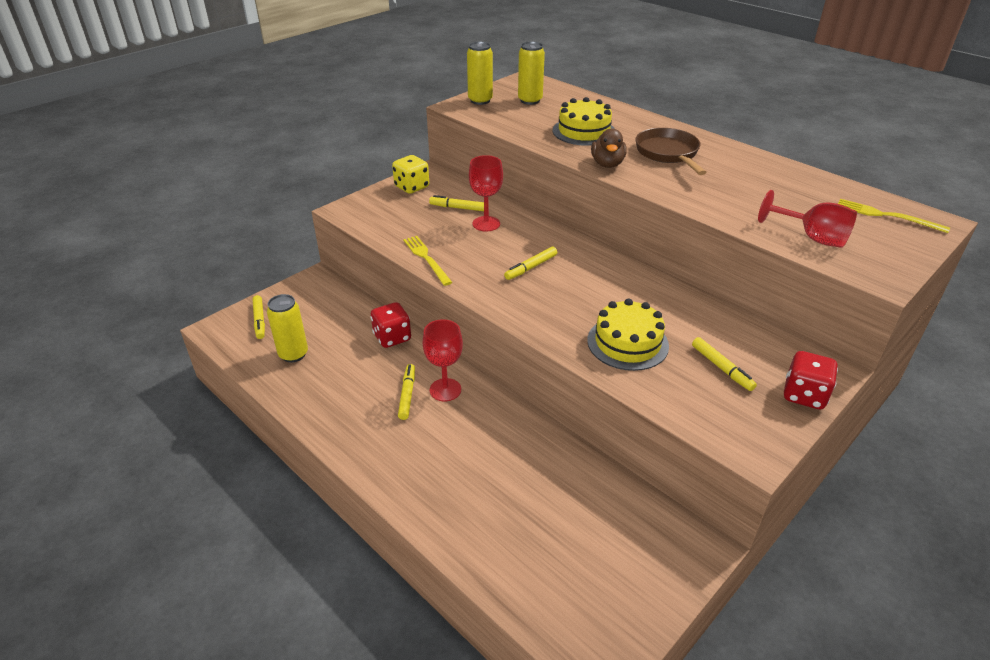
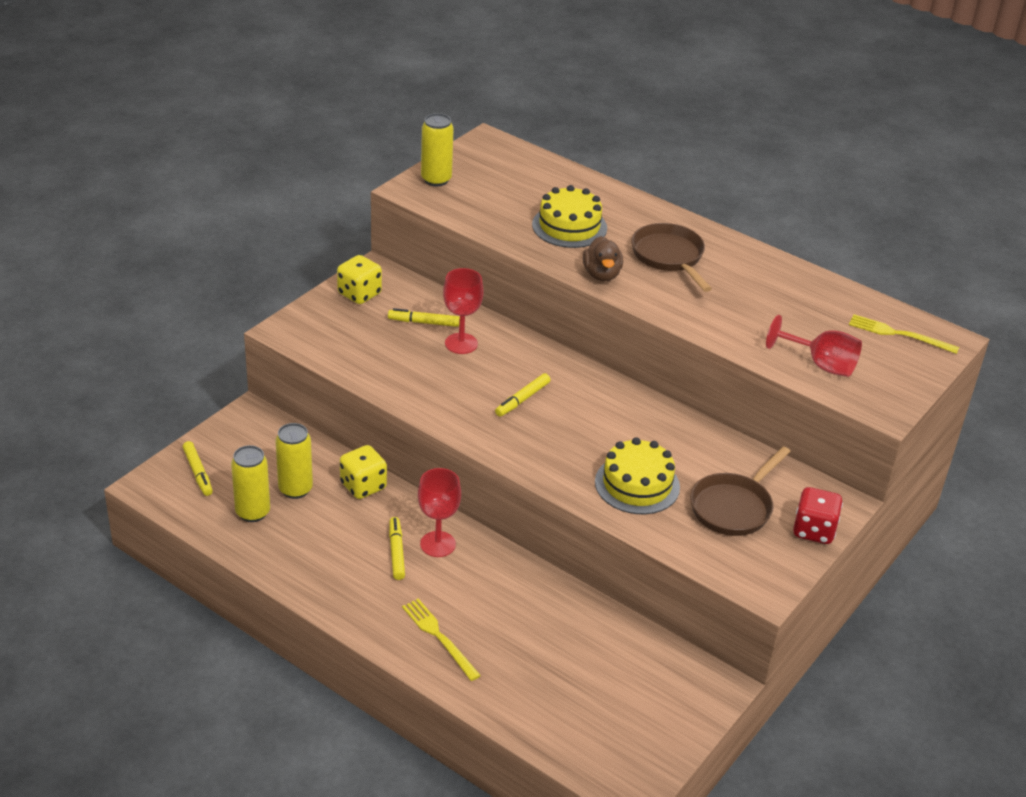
camera: 10 degrees left, 0 degrees up
(392, 337) = (363, 486): red dice -> yellow dice
(426, 258) = (401, 393): yellow fork -> yellow fork (439, 637)
(530, 100) = (498, 178): yellow can -> yellow can (295, 489)
(722, 368) = (734, 507): yellow marker -> brown pan

